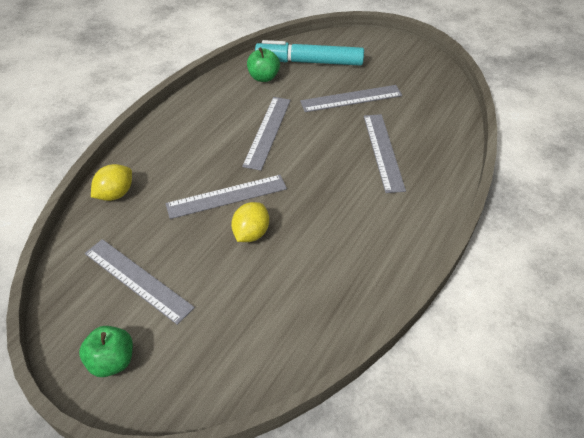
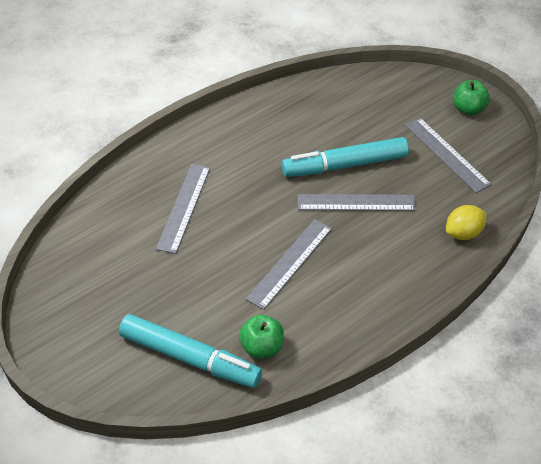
camera: 160 degrees left, 0 degrees up
(251, 233) = (344, 165): yellow lemon -> turquoise marker
(351, 98) = (173, 281): grey ruler -> none

